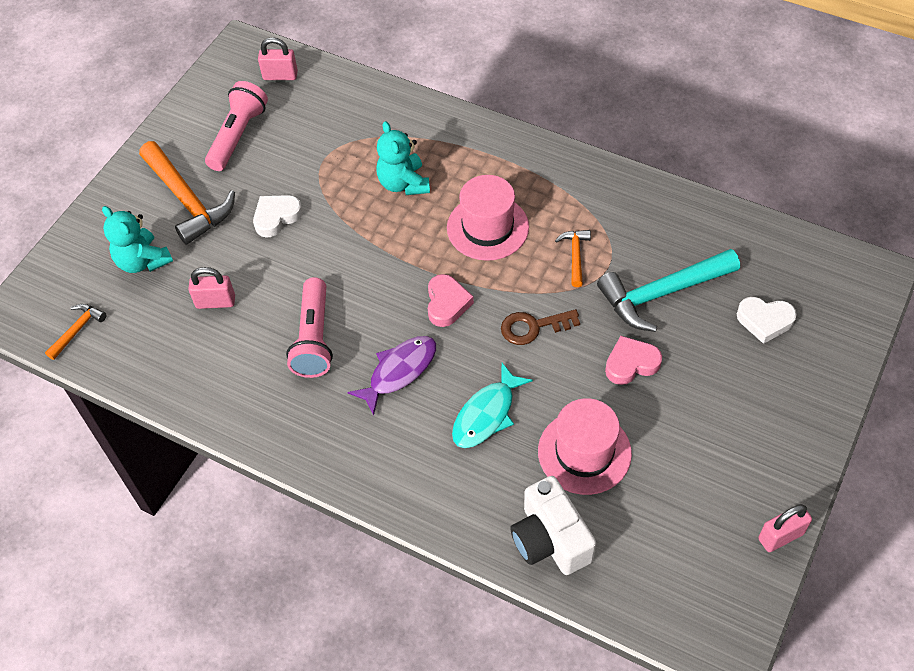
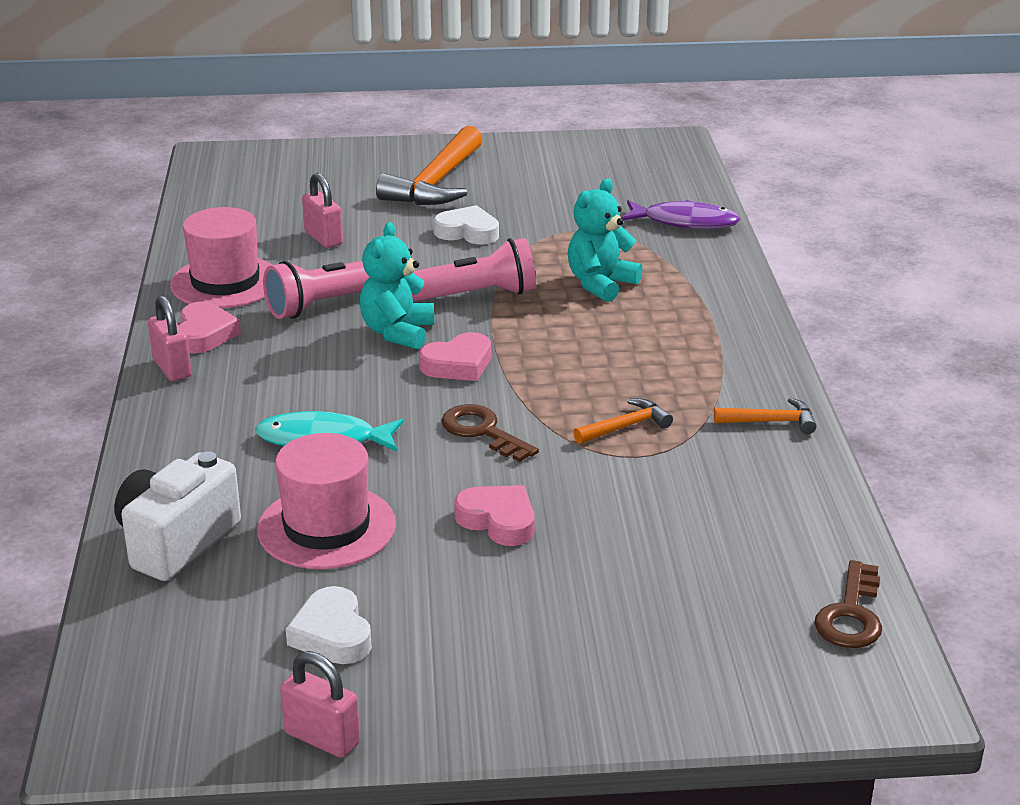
camera: 55 degrees right, 25 degrees down
(77, 330) = (223, 187): orange hammer -> orange hammer (771, 422)
(143, 261) = (336, 188): turquoise teddy bear -> turquoise teddy bear (397, 332)
(238, 135) = (551, 178): pink flashlight -> pink flashlight (473, 295)
(280, 76) = (661, 172): pink padlock -> pink padlock (172, 368)
(300, 428) = (205, 334): none -> pink heart
(399, 371) = (332, 366): purple fish -> purple fish (685, 222)
(487, 227) = (599, 354): pink hat -> pink hat (225, 282)
(662, 293) = (638, 510): turquoise hammer -> none
(765, 321) = (686, 613): white heart -> white heart (332, 634)
(804, 254) = (851, 614): none -> brown key

